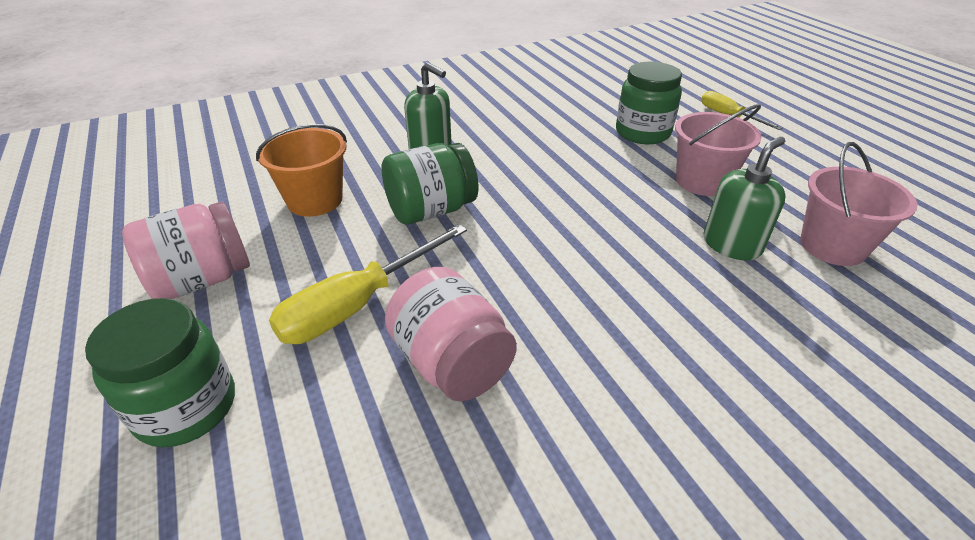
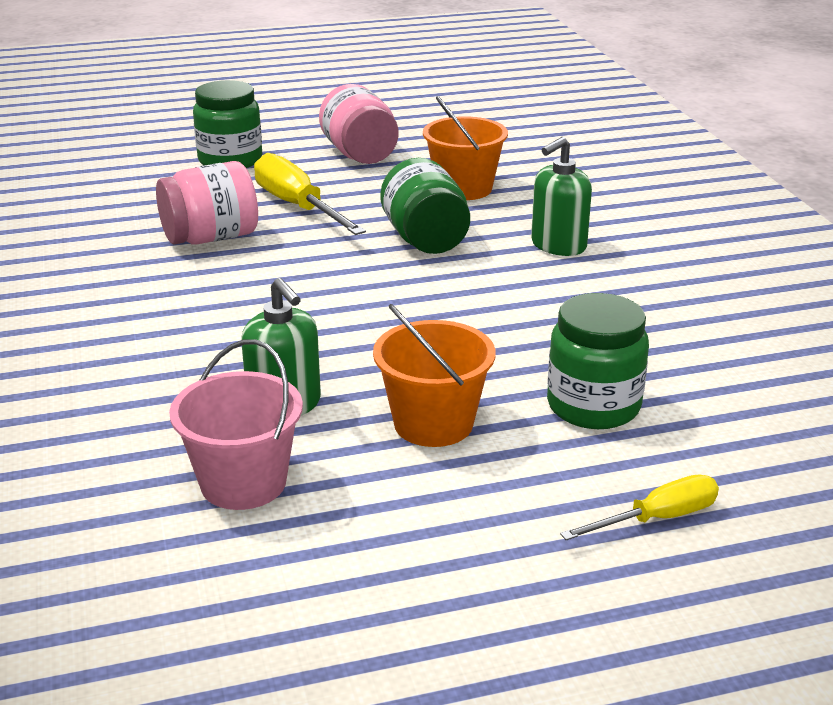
camera: 100 degrees right, 10 degrees down
(702, 181) = (433, 423): pink bucket -> orange bucket

